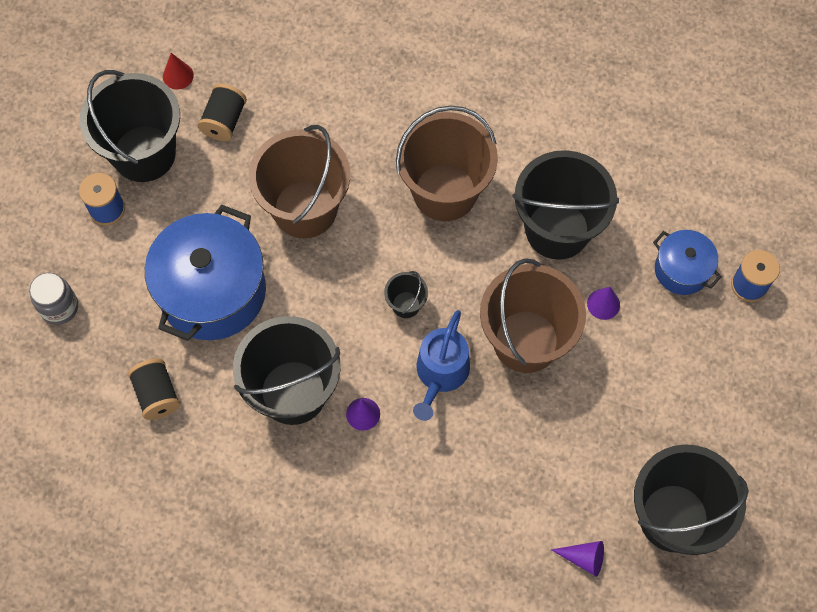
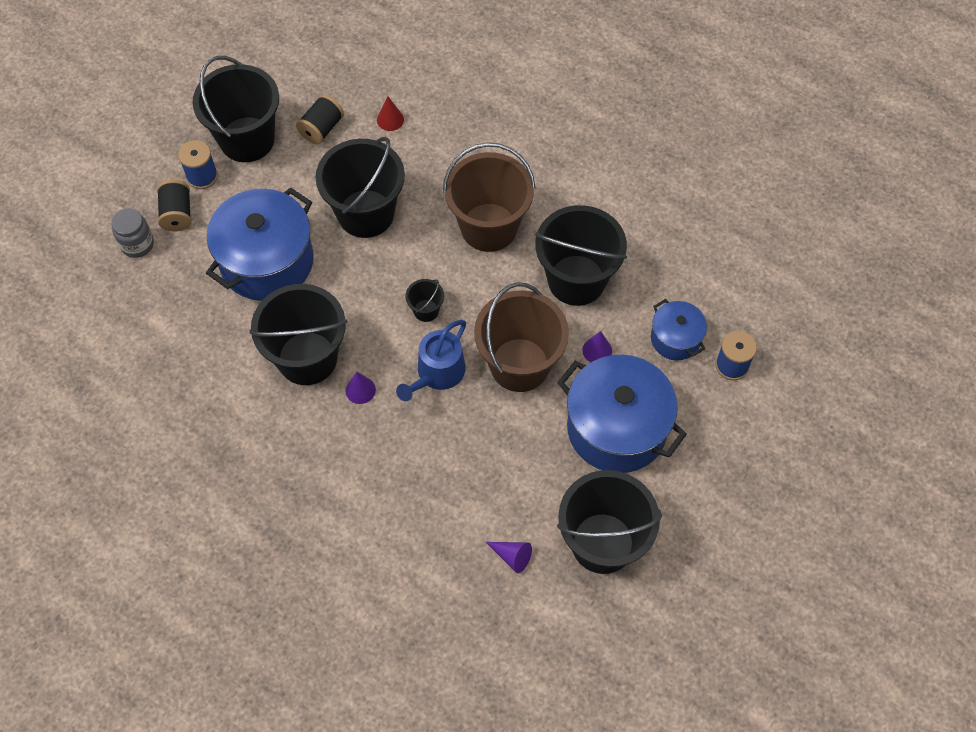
camera: 15 degrees right, 5 degrees down
(157, 395) = (194, 333): black spool -> black spool (177, 214)
(178, 76) = (295, 84): red cone -> red cone (390, 119)
(305, 209) = (366, 213): brown bucket -> black bucket
(650, 386) = (616, 428): none -> blue pot

